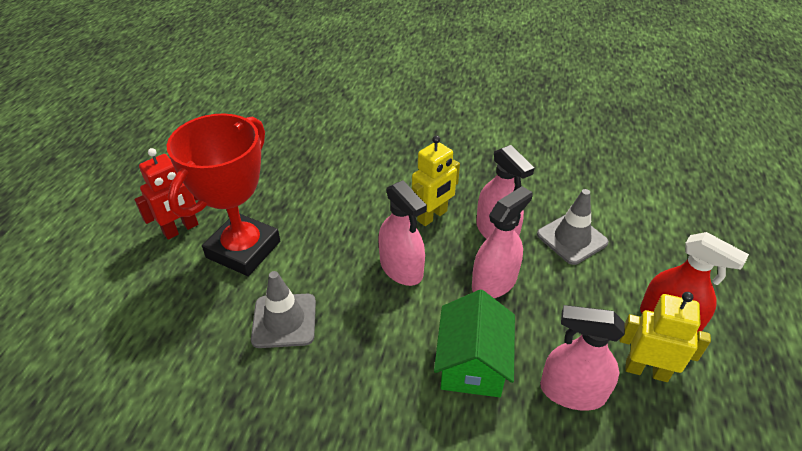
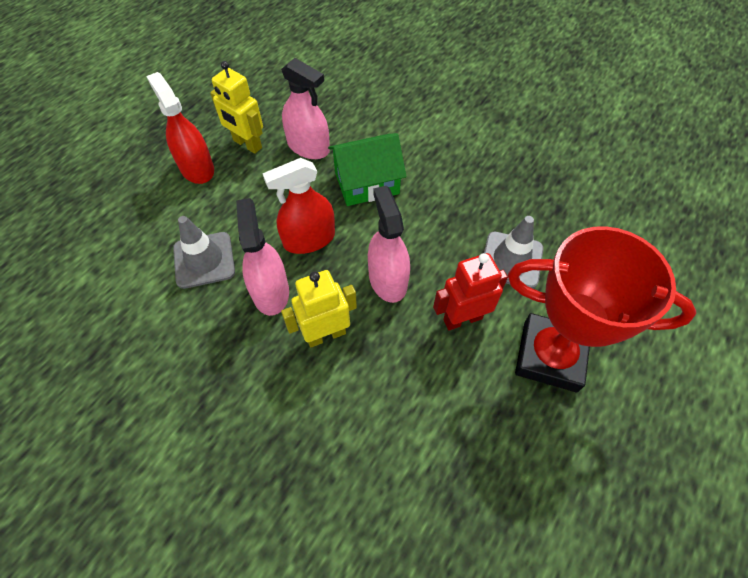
camera: 160 degrees left, 15 degrees up
(181, 229) = (628, 413): red robot -> red robot (462, 319)
(243, 249) = (550, 356): red trophy -> red trophy turned 60 degrees clockwise
(472, 363) = (366, 183): green house -> green house turned 45 degrees clockwise
(494, 282) = (309, 239): pink spray bottle -> red spray bottle

